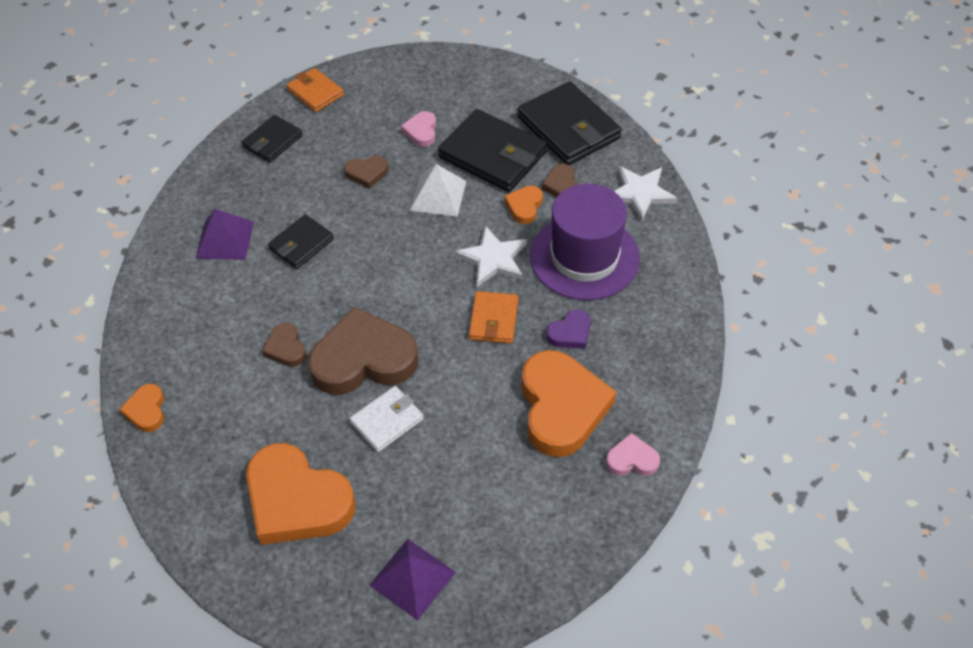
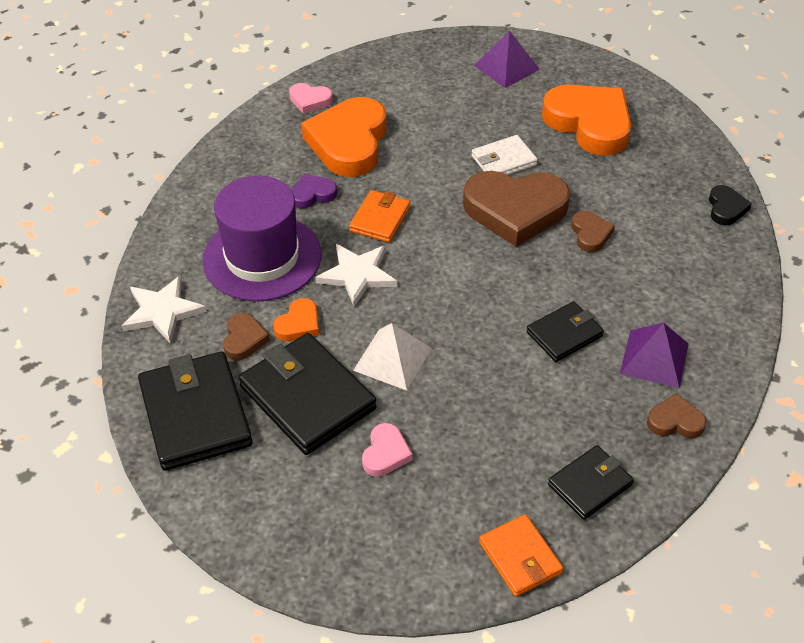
camera: 165 degrees left, 5 degrees down
(146, 410) = (726, 208): orange heart -> black heart
(367, 173) = (471, 407): brown heart -> brown heart (675, 421)

